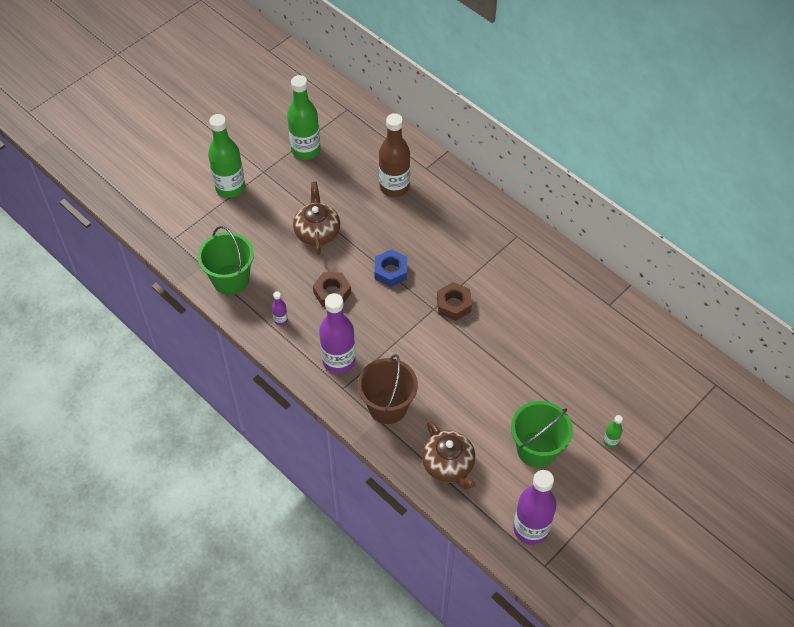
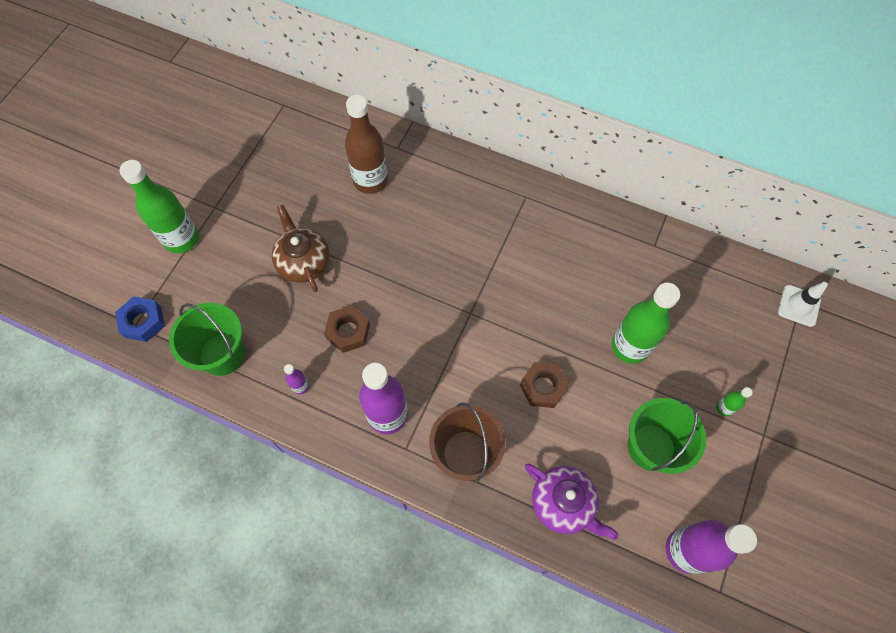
camera: 20 degrees left, 10 degrees up
(305, 150) = (254, 166): green bottle -> green bottle (630, 346)
(391, 271) = (405, 283): blue nut -> blue nut (143, 322)
(448, 465) = (563, 504): brown teapot -> purple teapot
(454, 304) = (490, 300): brown nut -> brown nut (543, 387)
(712, 387) = (799, 306): none -> white traffic cone

